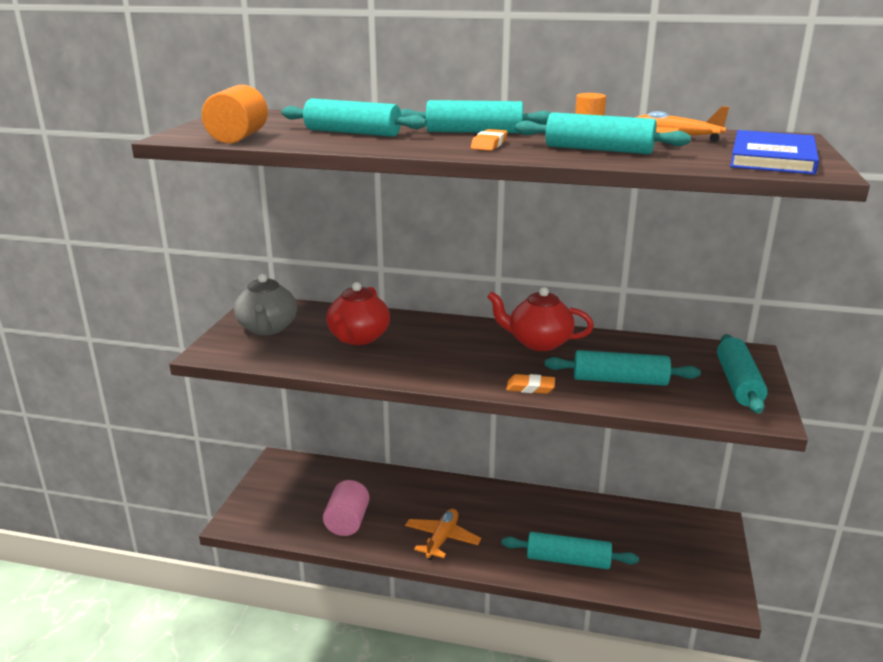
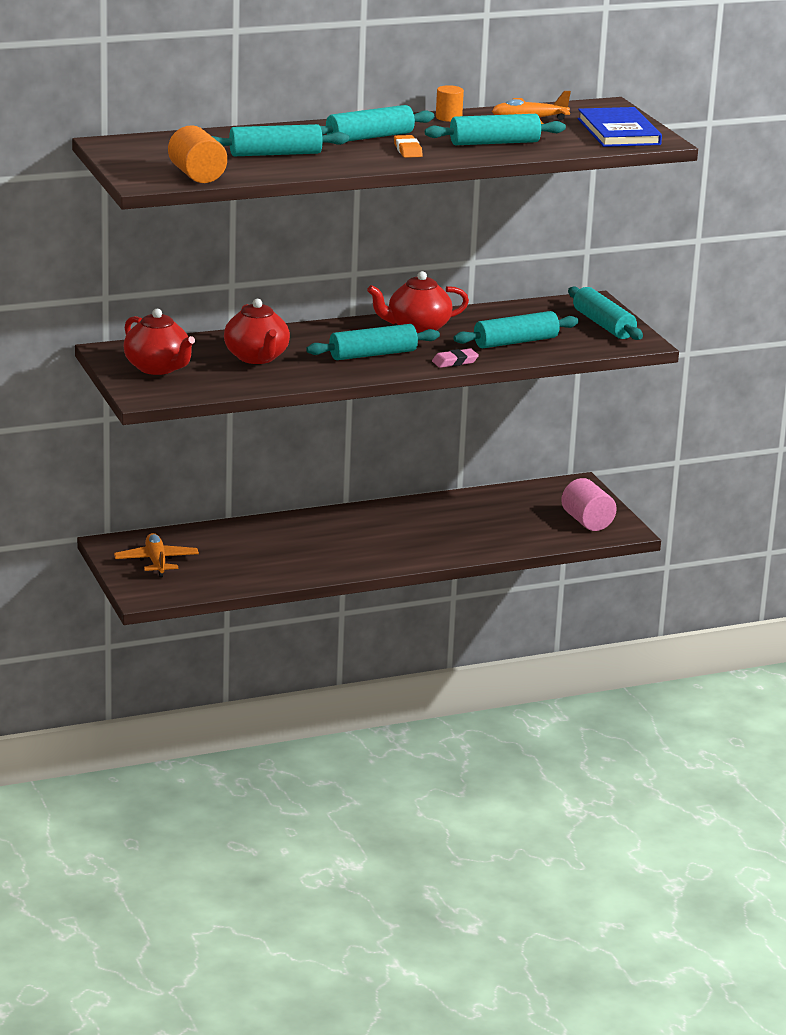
camera: 35 degrees left, 0 degrees up
(267, 328) = (158, 368): grey teapot -> red teapot
(347, 522) = (253, 567): pink cylinder -> pink cylinder (587, 522)
(442, 539) = (356, 555): orange plane -> orange plane (156, 562)
(530, 387) = (455, 362): orange eraser -> pink eraser
(568, 560) = (479, 539): turquoise rolling pin -> turquoise rolling pin (373, 354)

